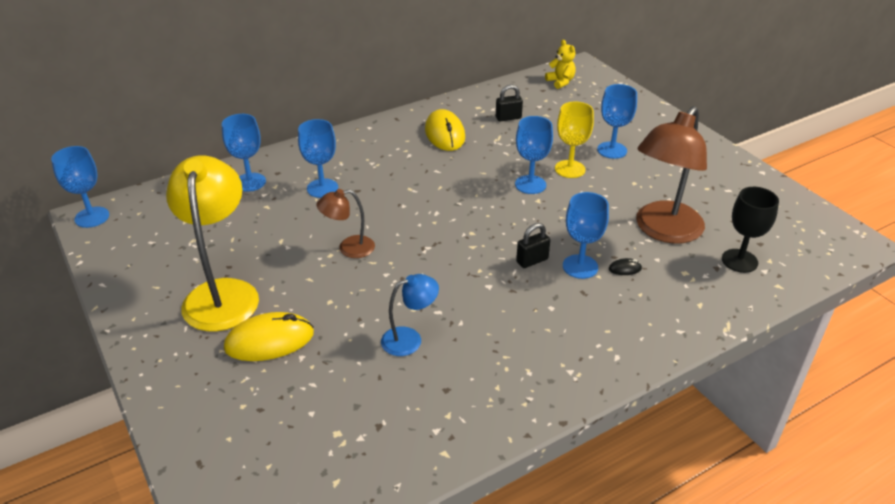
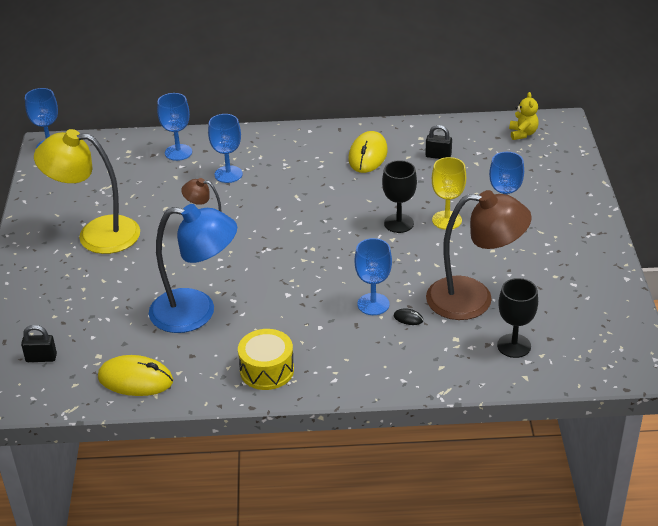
camera: 30 degrees right, 0 degrees up
(222, 293) = (96, 234): yellow lamp -> yellow lamp turned 105 degrees counterclockwise
(269, 341) = (102, 279): yellow mouse -> yellow mouse (135, 379)
(410, 339) = (196, 312): blue lamp -> blue lamp, size x1.97
(530, 184) = (399, 223): blue goblet -> black goblet
(532, 261) = (339, 286): black padlock -> black padlock (41, 358)
(541, 374) = (267, 370): none -> yellow drum
(663, 231) = (473, 299): brown lamp -> brown lamp turned 150 degrees counterclockwise

